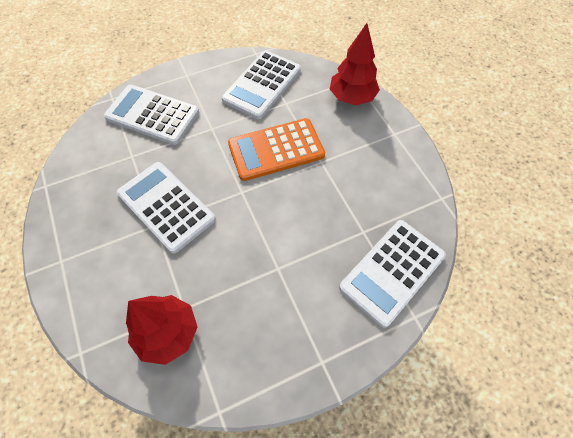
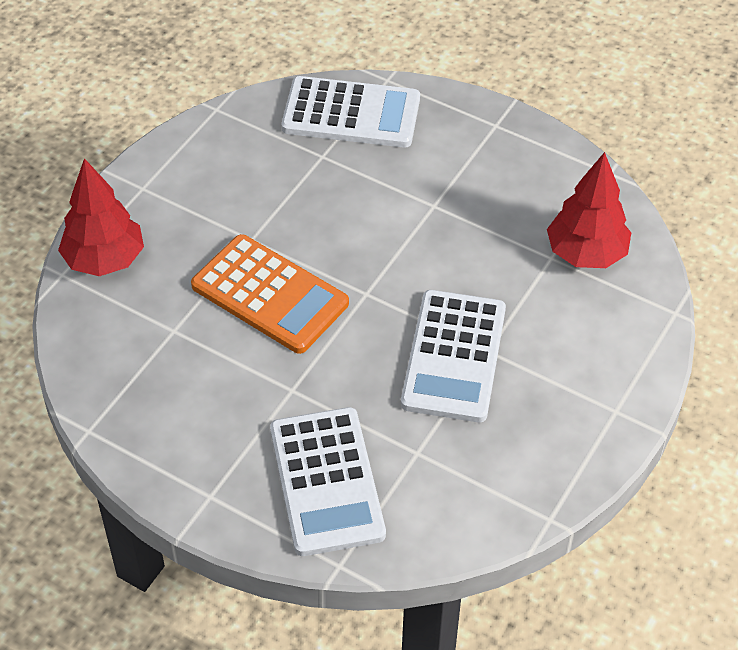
camera: 125 degrees left, 10 degrees down
(262, 85) = (157, 379): white calculator -> none

